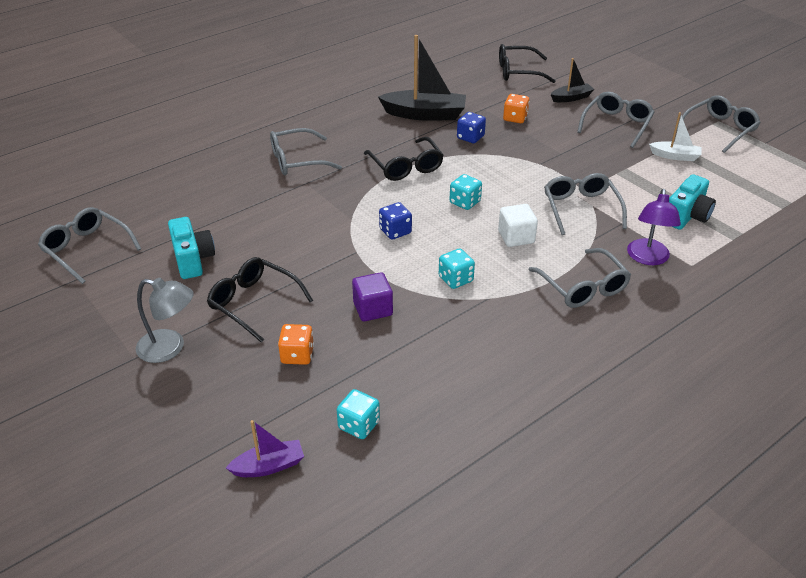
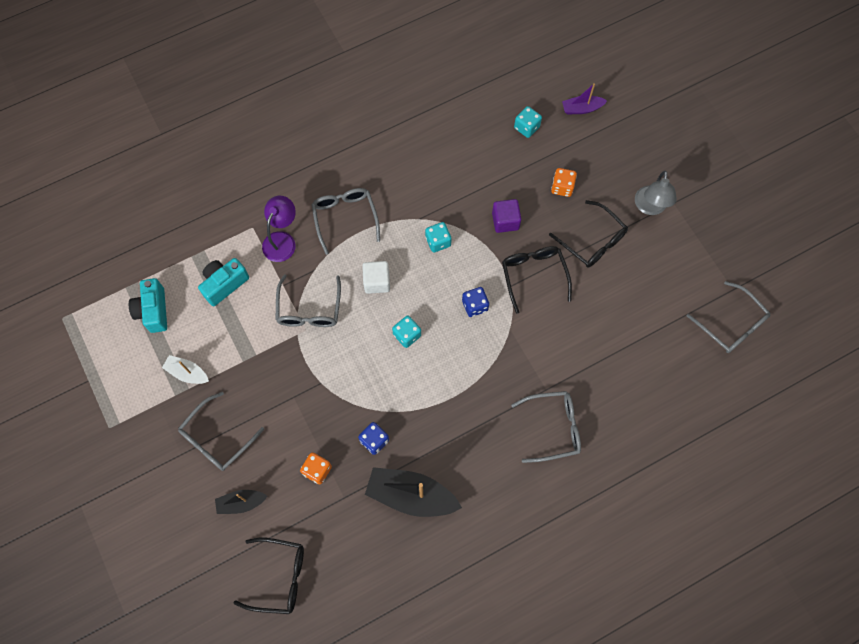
camera: 170 degrees left, 30 degrees up
(170, 348) = (650, 207): grey lamp -> grey lamp turned 105 degrees counterclockwise
(193, 260) = (642, 297): turquoise camera -> turquoise camera (153, 311)
(406, 166) = (449, 399): black glasses -> black glasses (534, 276)
(719, 129) = (118, 411): grey glasses -> none

